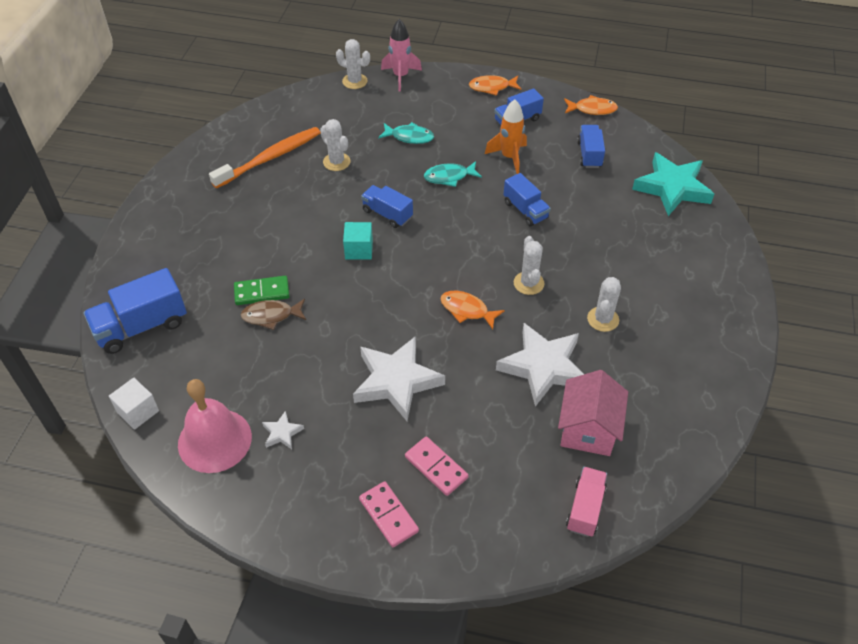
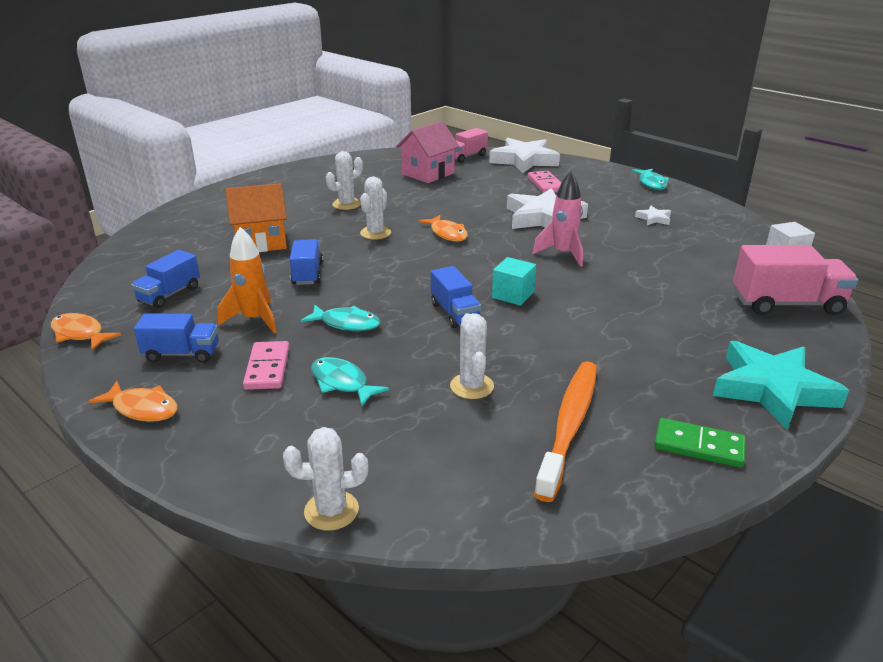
camera: 150 degrees left, 20 degrees down
(141, 326) = (787, 304): blue truck -> pink truck
(214, 440) = (713, 228): pink bell -> none
(262, 292) = (641, 293): green domino -> green domino (698, 446)
(270, 158) = (569, 425): orange toothbrush -> orange toothbrush turned 120 degrees clockwise
(271, 316) = (637, 276): brown fish -> none
(308, 536) = (651, 183): none -> turquoise fish
(355, 81) = (331, 511): white cactus -> white cactus turned 60 degrees counterclockwise
(388, 515) = (592, 178): pink domino -> pink domino (267, 368)
(400, 76) = (245, 486): pink rocket -> pink rocket (563, 254)
(543, 367) = (423, 198): white star -> white star (524, 160)
(604, 231) = (261, 242): none -> orange house
(672, 188) = (150, 248): turquoise star -> turquoise star (773, 390)

